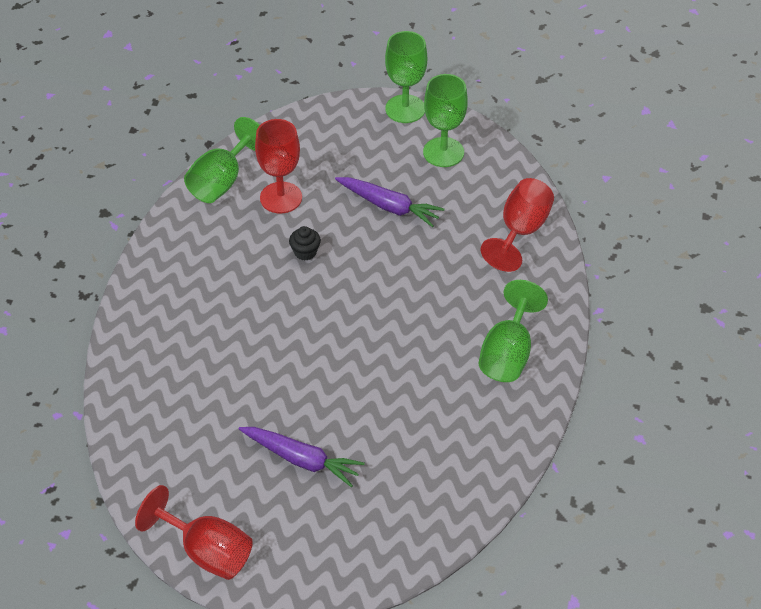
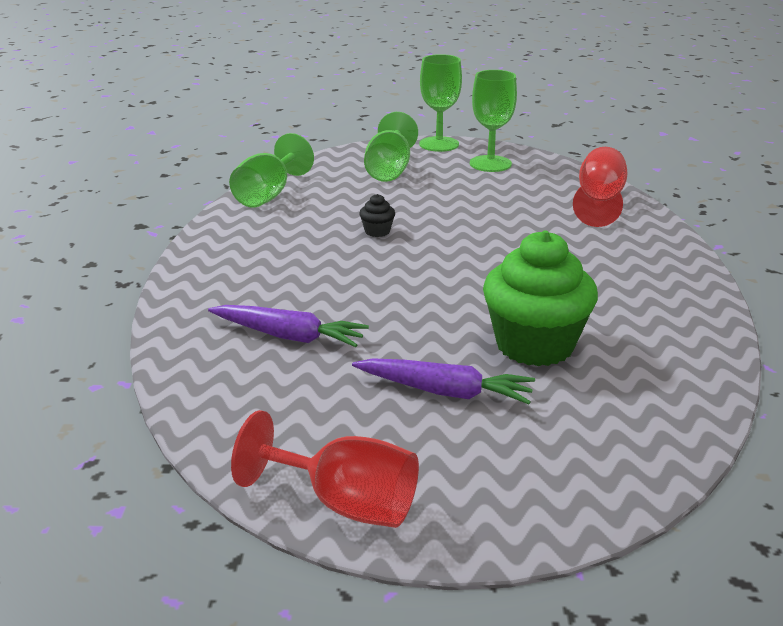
camera: 10 degrees left, 20 degrees down
(281, 198) = (336, 200): red goblet -> none
(385, 419) = (535, 345): none -> green cupcake
(389, 206) = (453, 197): purple carrot -> purple carrot (289, 336)
(508, 354) = (646, 281): green goblet -> green goblet (389, 170)

